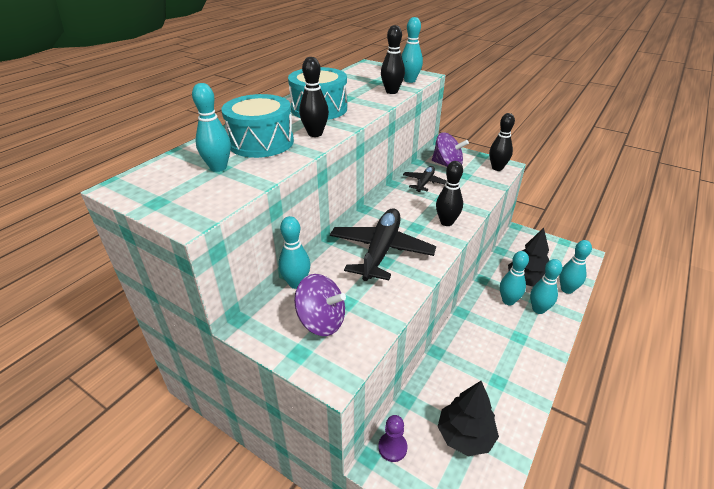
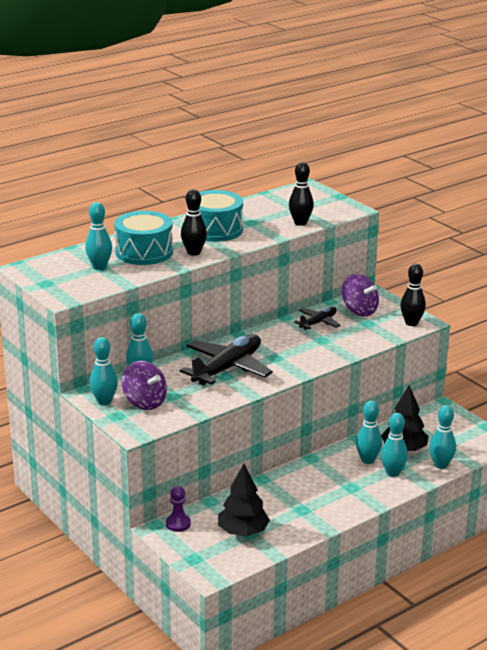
camera: 20 degrees right, 10 degrees down
(410, 80) = (331, 213): turquoise bowling pin -> turquoise bowling pin (104, 401)
(446, 222) = (307, 359): black bowling pin -> none

